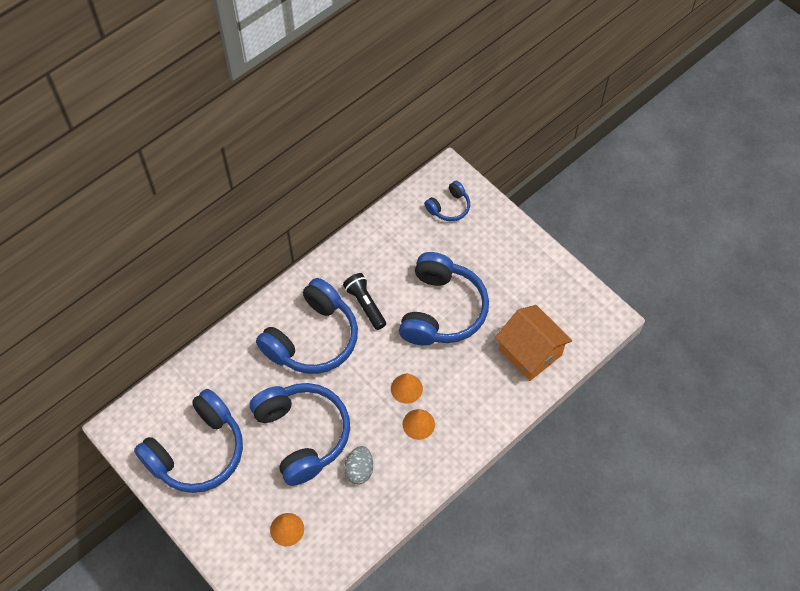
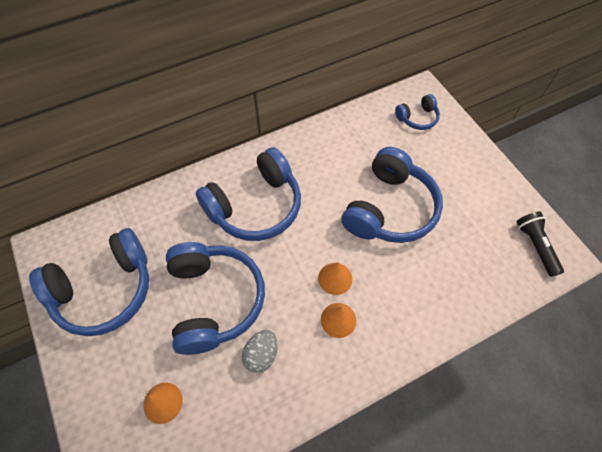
camera: 15 degrees right, 0 degrees up
(365, 304) = (315, 186): black flashlight -> black flashlight (535, 246)
(530, 352) = (474, 272): orange house -> none

